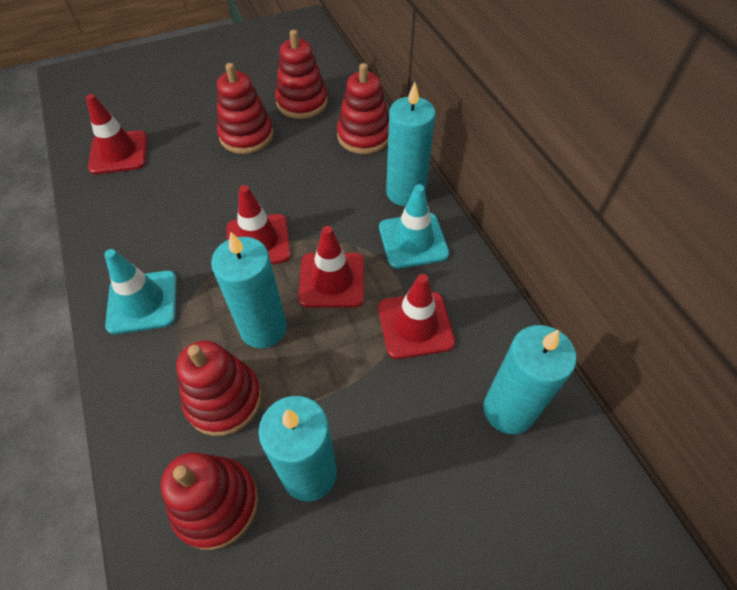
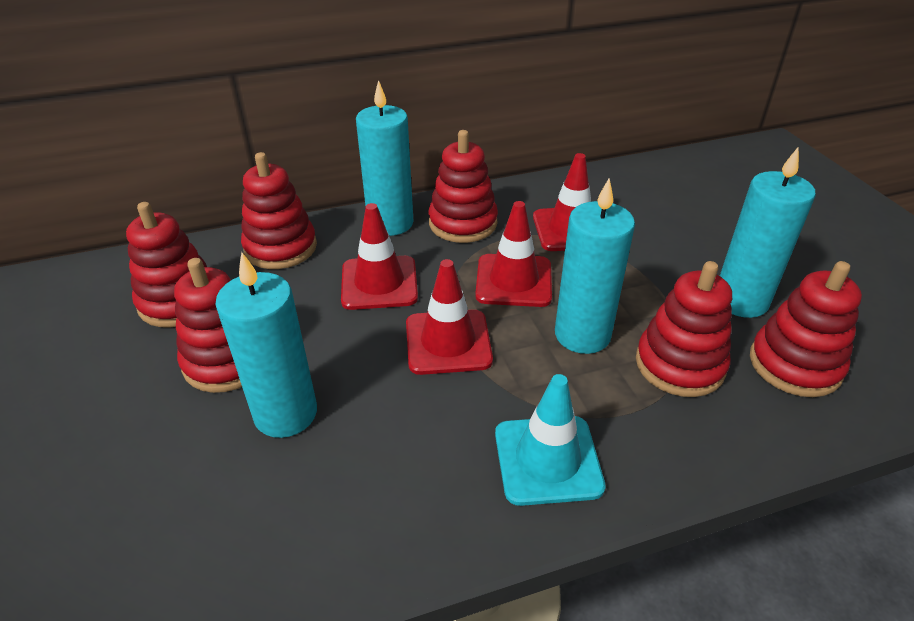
camera: 85 degrees left, 15 degrees down
(119, 153) = (192, 544): red traffic cone -> red traffic cone (379, 283)
(413, 240) = (463, 223): turquoise traffic cone -> red stacking toy
(508, 410) = (649, 190): turquoise candle -> turquoise candle (285, 413)

